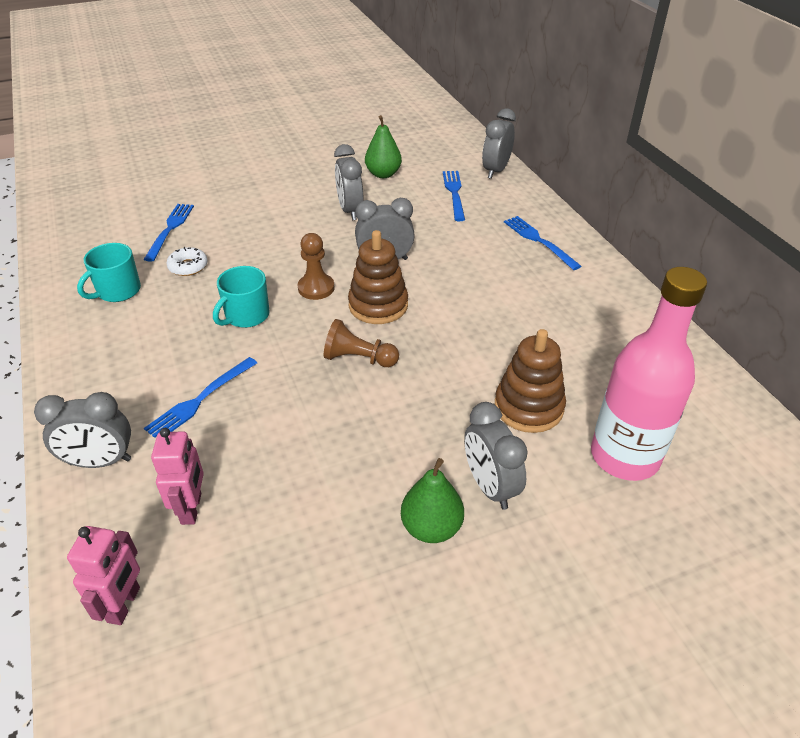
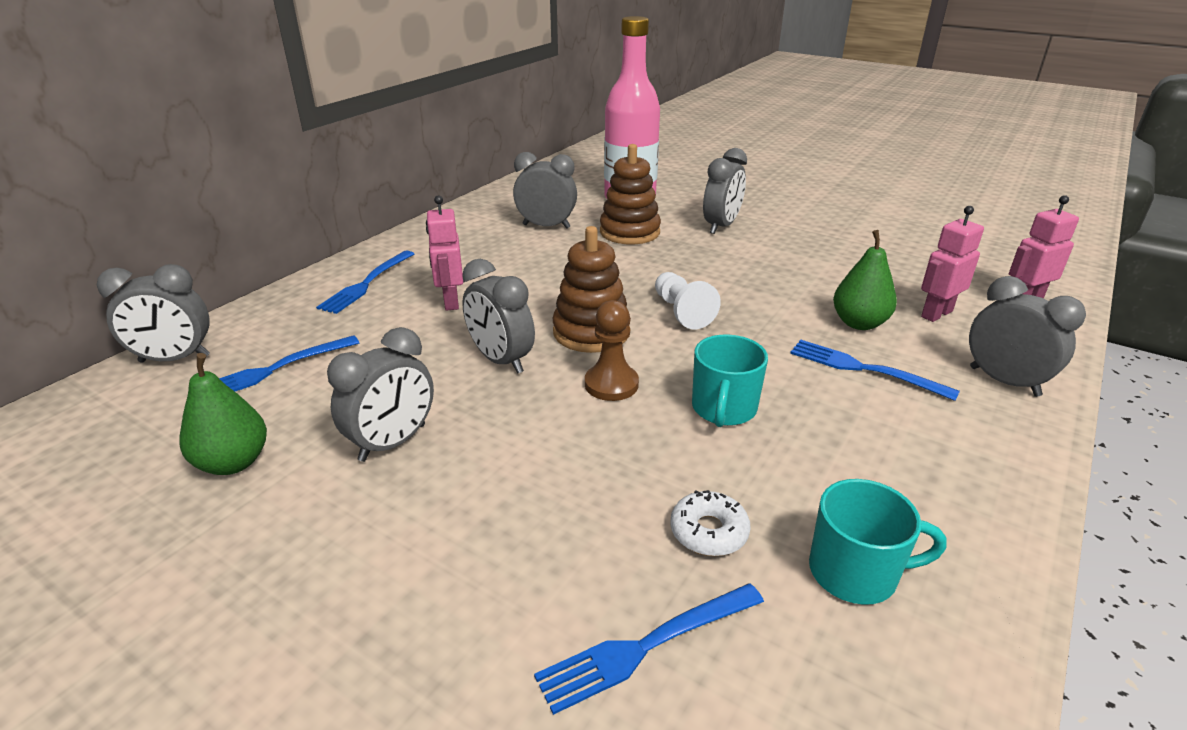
camera: 125 degrees left, 10 degrees down
(199, 400) = (863, 369): blue fork -> blue fork turned 150 degrees counterclockwise
(246, 316) = (723, 409): turquoise mug -> turquoise mug turned 105 degrees clockwise
(358, 358) = (681, 312): brown pawn -> white pawn
(431, 527) = (782, 233): green pear -> green pear (859, 323)
(479, 265) = (450, 302): none -> pink robot
(584, 359) = (546, 226): none -> grey clock

